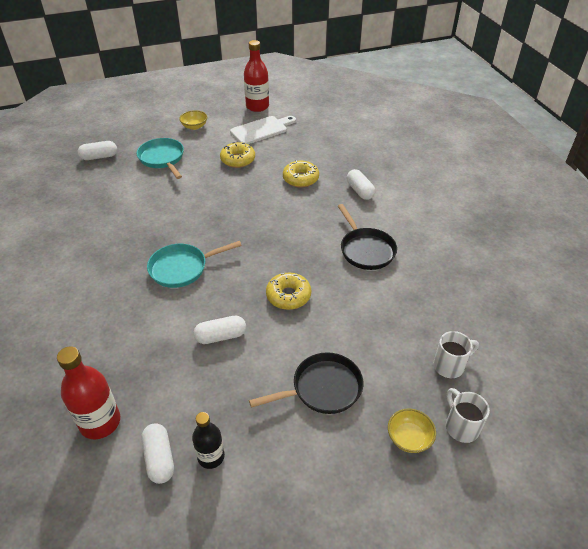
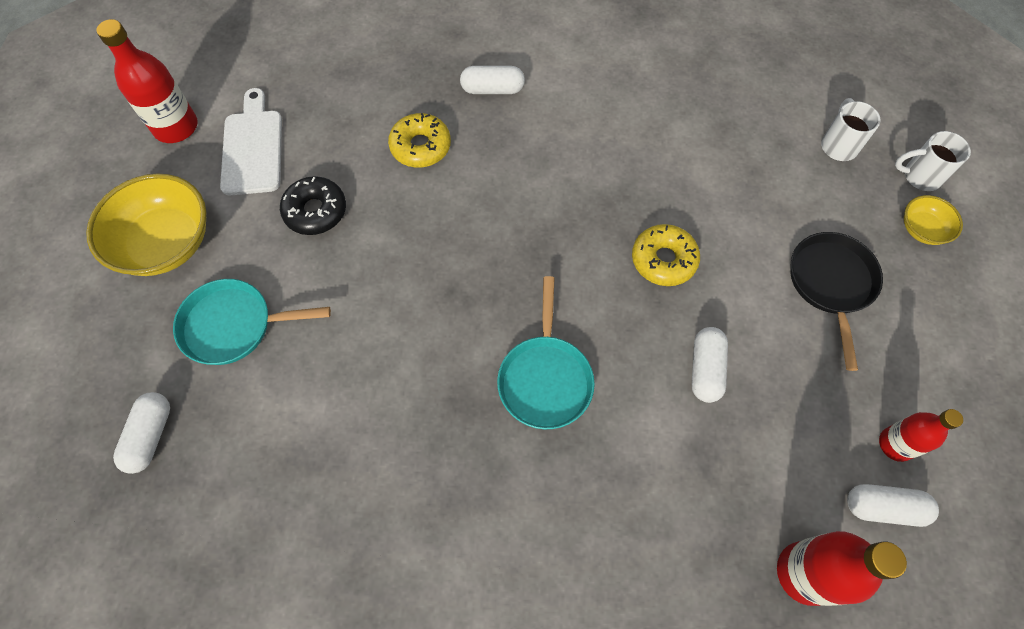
camera: 65 degrees left, 20 degrees up
(194, 126) = (166, 243): yellow bowl -> yellow bowl, size x1.99
(211, 456) = (895, 444): black bottle -> red bottle
(238, 160) = (315, 211): yellow donut -> black donut
(365, 250) = (617, 137): black pan -> none

